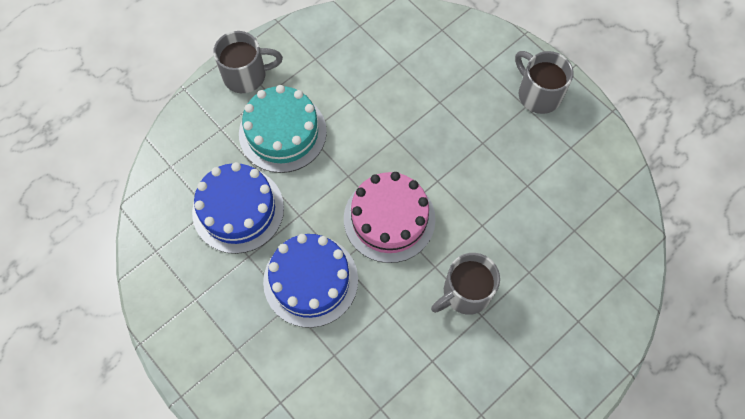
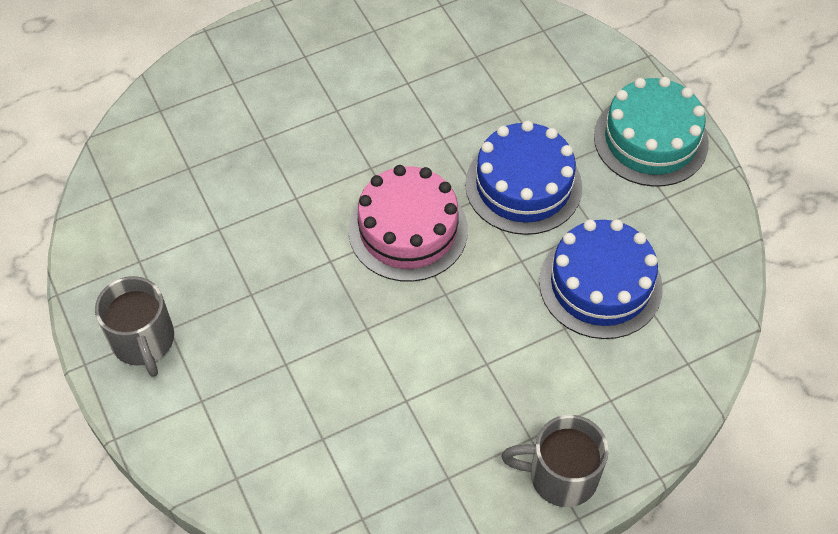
camera: 165 degrees left, 10 degrees down
(282, 132) = (522, 373): turquoise cake -> turquoise cake (650, 139)
(465, 292) = (346, 134): grey mug -> none

